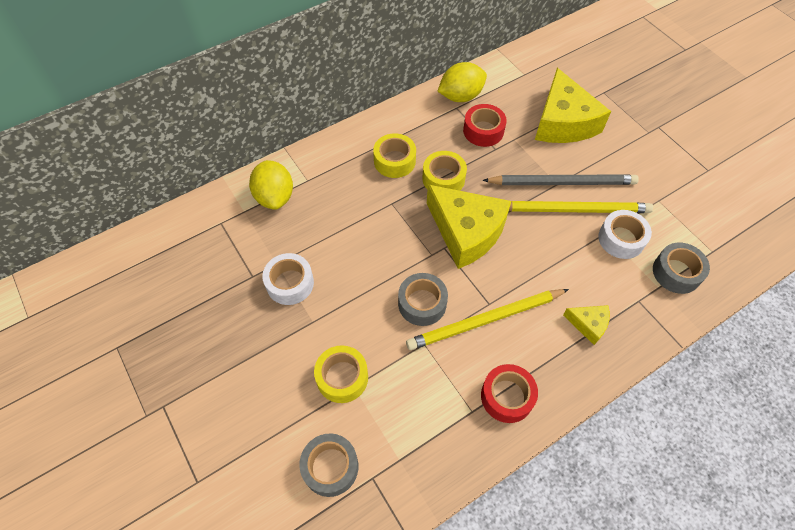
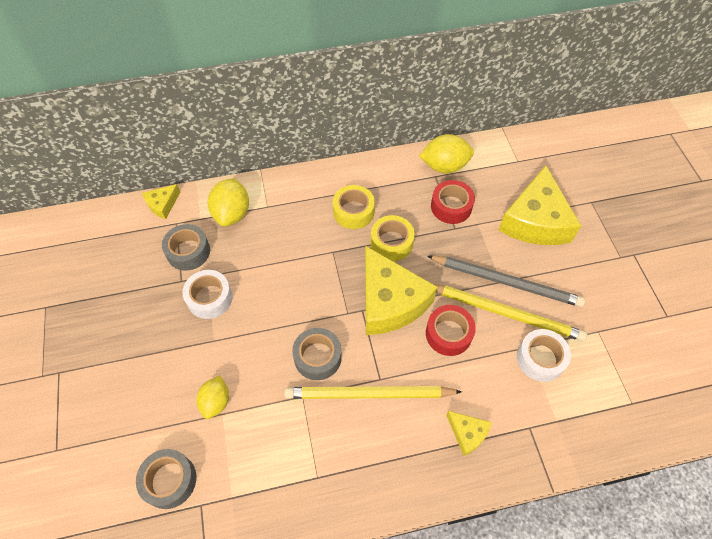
camera: 20 degrees right, 0 degrees up
(198, 209) = (162, 205): none -> yellow cheese
(342, 377) = (216, 402): yellow tape -> yellow lemon
(507, 396) = (356, 475): red tape -> red tape (448, 334)
(676, 272) = (582, 412): grey tape -> grey tape (188, 252)

